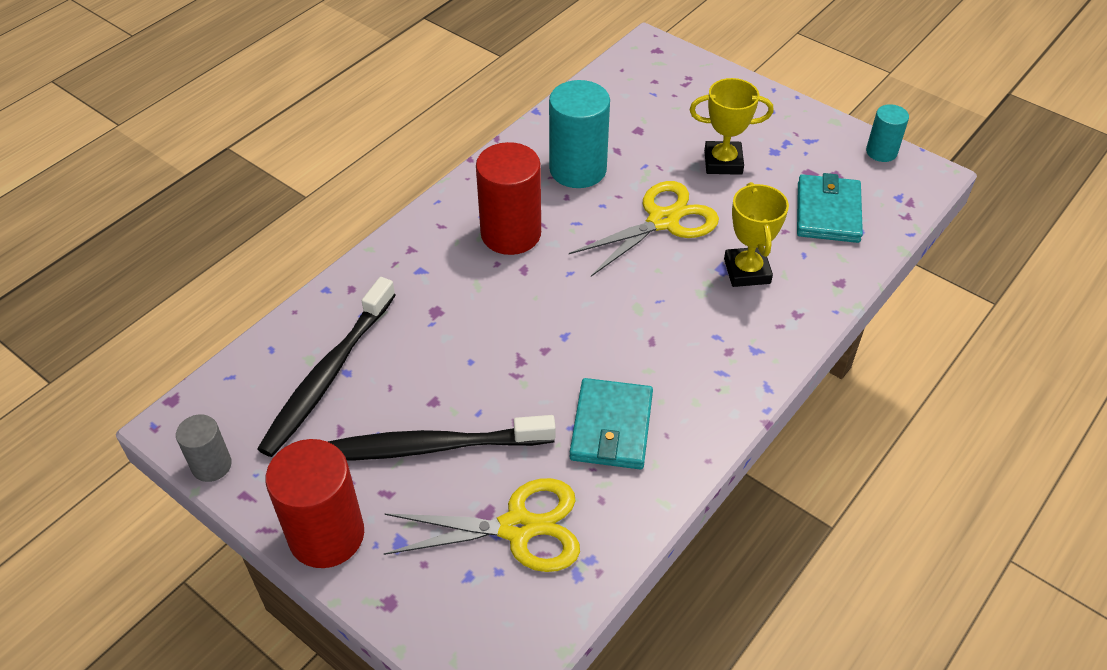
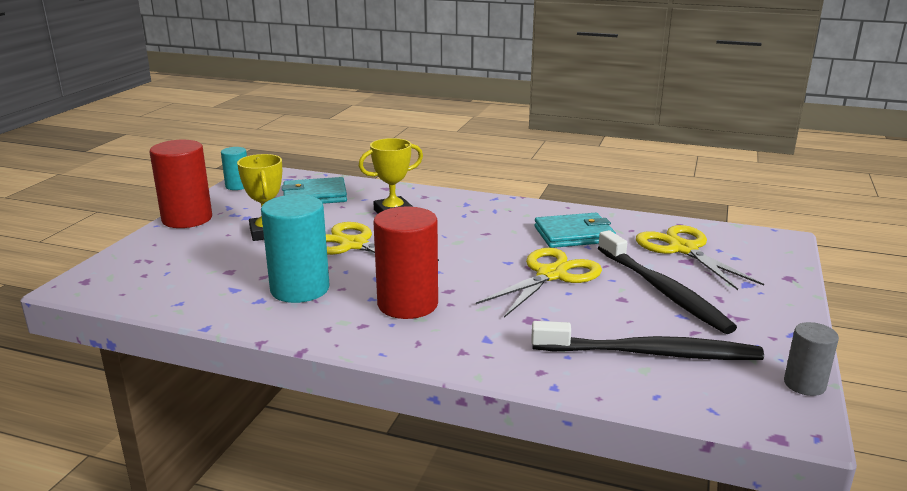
camera: 110 degrees left, 25 degrees down
(326, 535) = (781, 311): red cylinder -> red cylinder (187, 219)
(515, 362) = (551, 275): none -> yellow scissors

